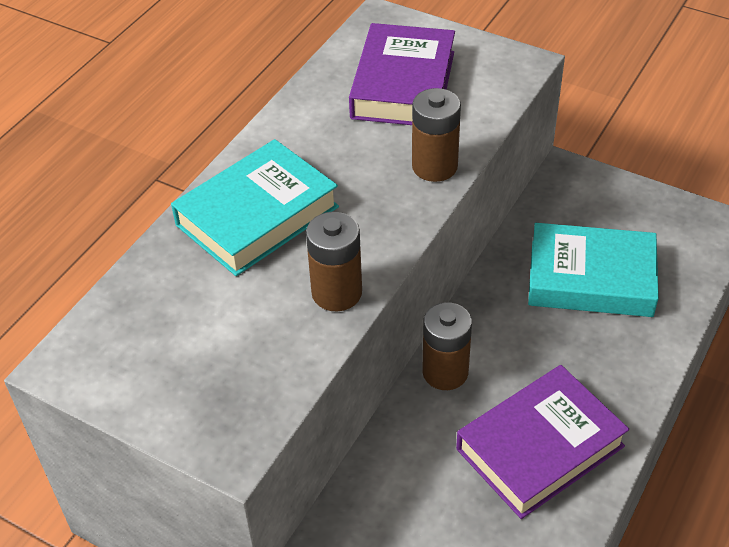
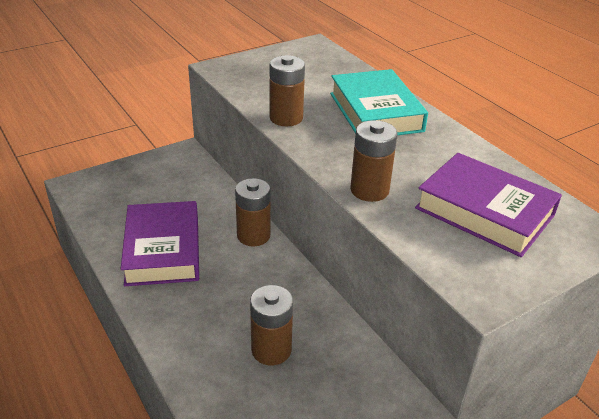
camera: 115 degrees right, 10 degrees down
(591, 278) = (271, 350): turquoise book -> brown battery

